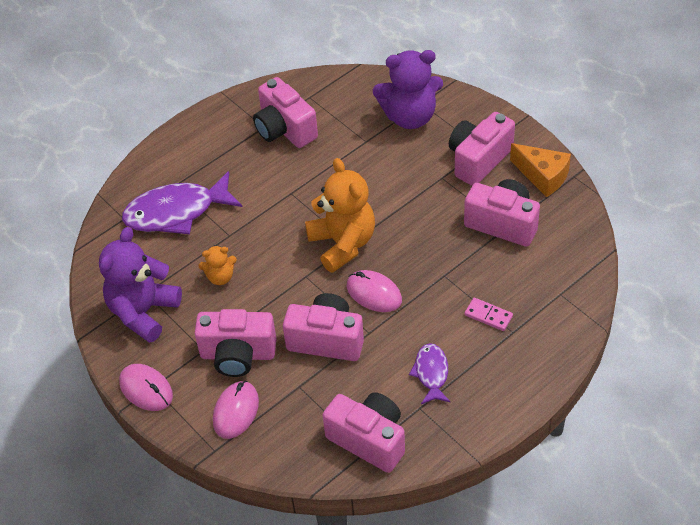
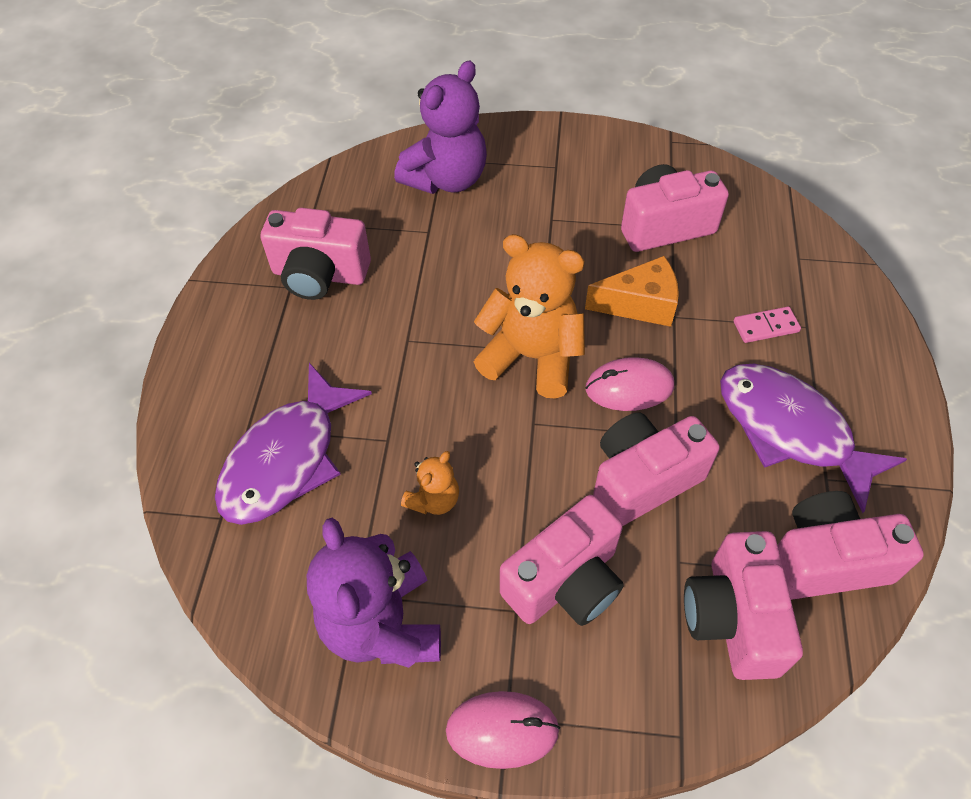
camera: 45 degrees left, 5 degrees up
(236, 411) = (646, 658): pink mouse -> none
(431, 373) = (790, 430): purple fish -> purple fish, size x1.87
(478, 160) = (566, 180): pink camera -> pink camera (732, 618)
(543, 176) = (644, 158): orange cheese -> orange cheese (640, 304)

